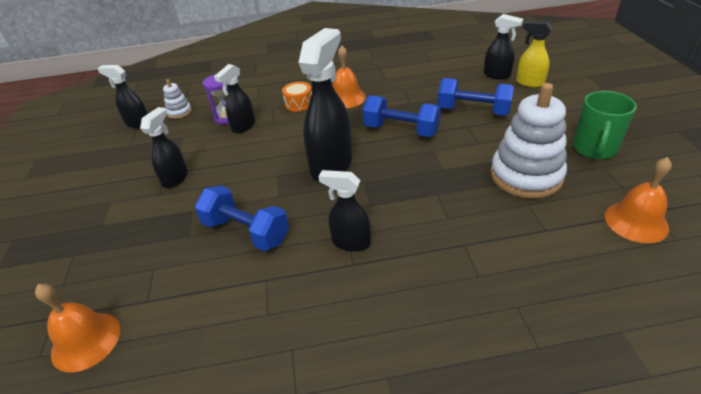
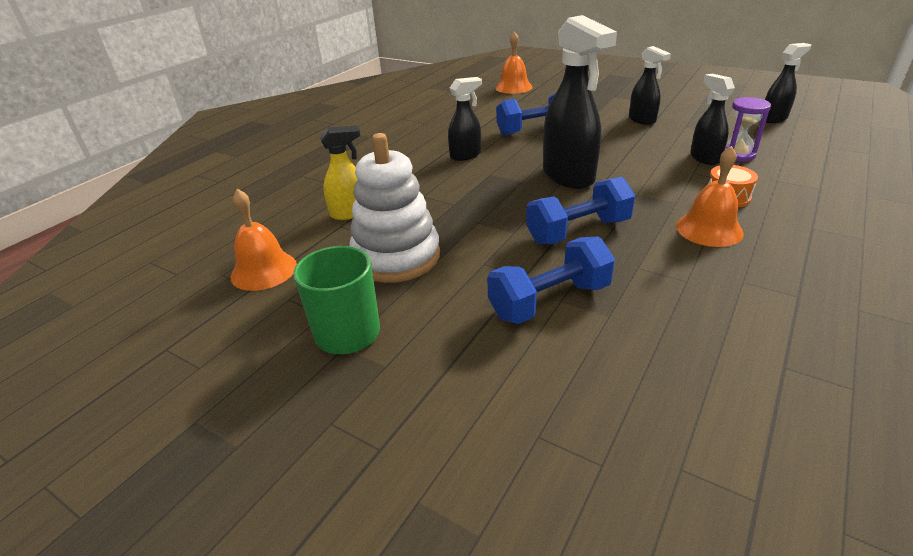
camera: 130 degrees right, 5 degrees down
(179, 112) = (781, 137): white stacking toy -> none
(497, 75) = (629, 403): black spray bottle -> none
(529, 83) = (554, 419): yellow spray bottle -> yellow spray bottle (350, 213)

